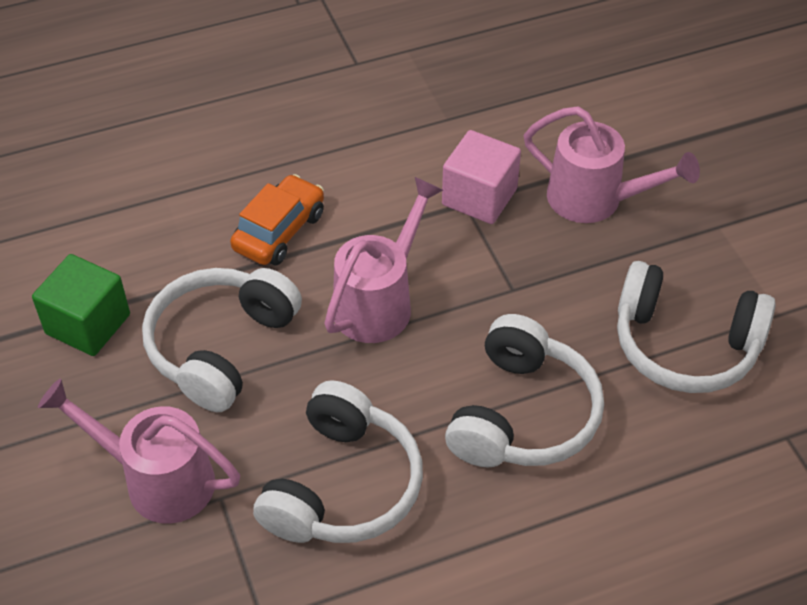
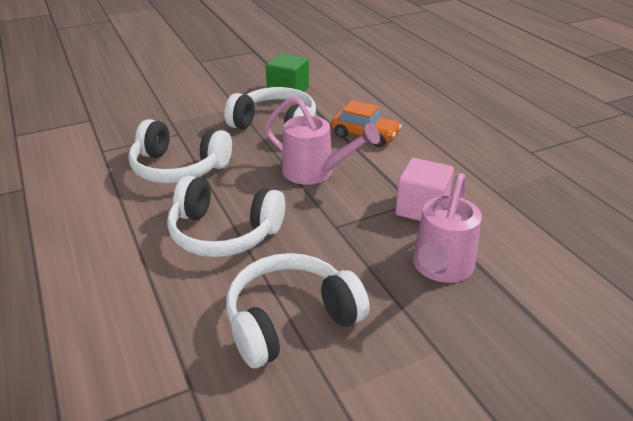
camera: 85 degrees right, 15 degrees down
(157, 479) = (192, 117): pink watering can -> none
(684, 345) = (290, 320): white headphones -> white headphones turned 45 degrees clockwise

